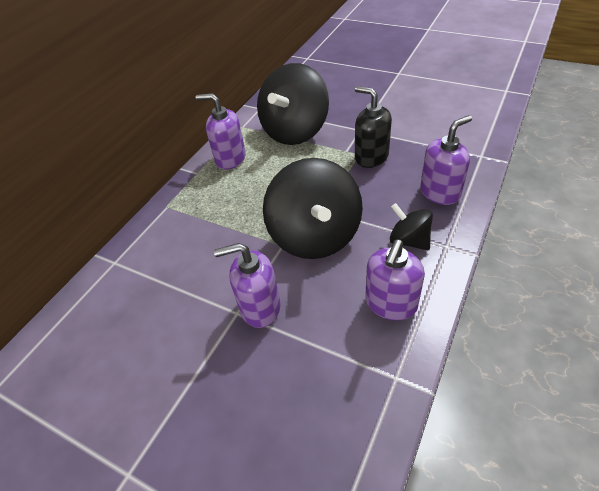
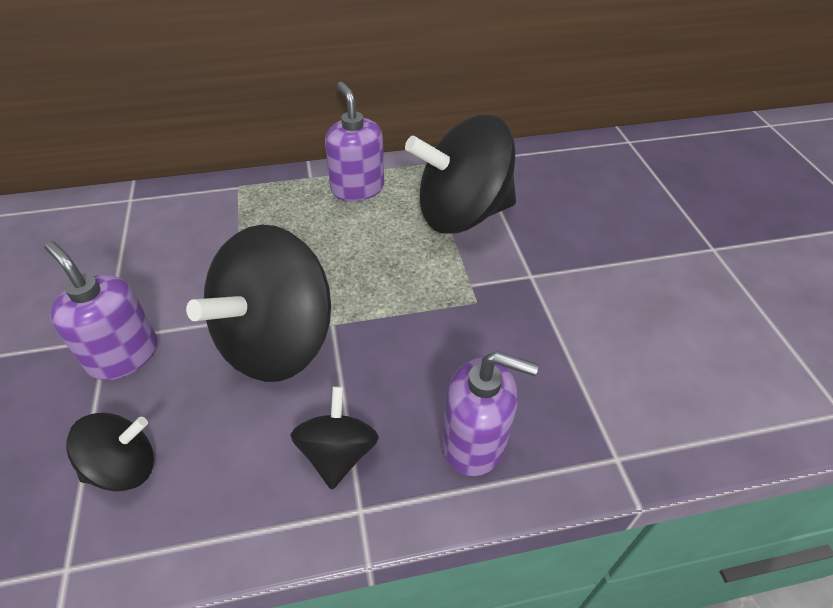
camera: 45 degrees right, 0 degrees up
(347, 331) = (124, 467): none -> black spinning top
(371, 157) = (481, 318): black soap dispenser -> none
(390, 303) = (198, 493): purple soap dispenser -> none

